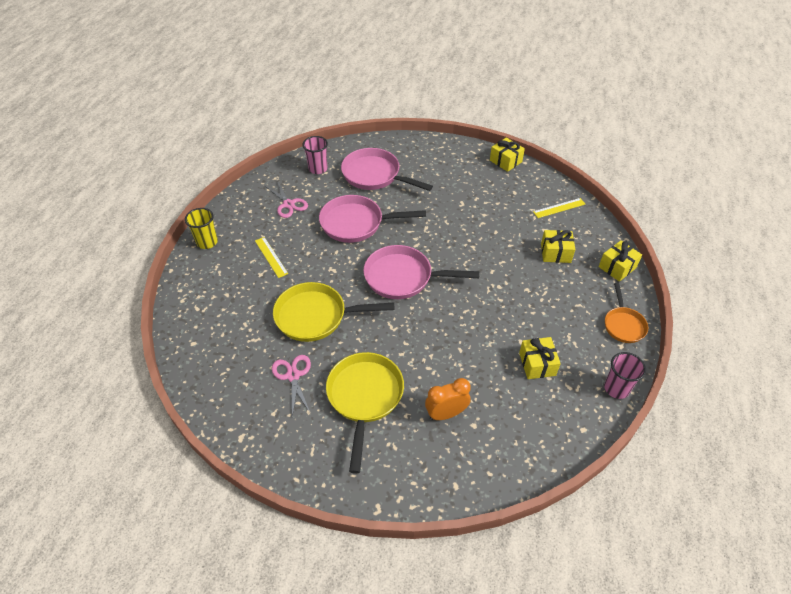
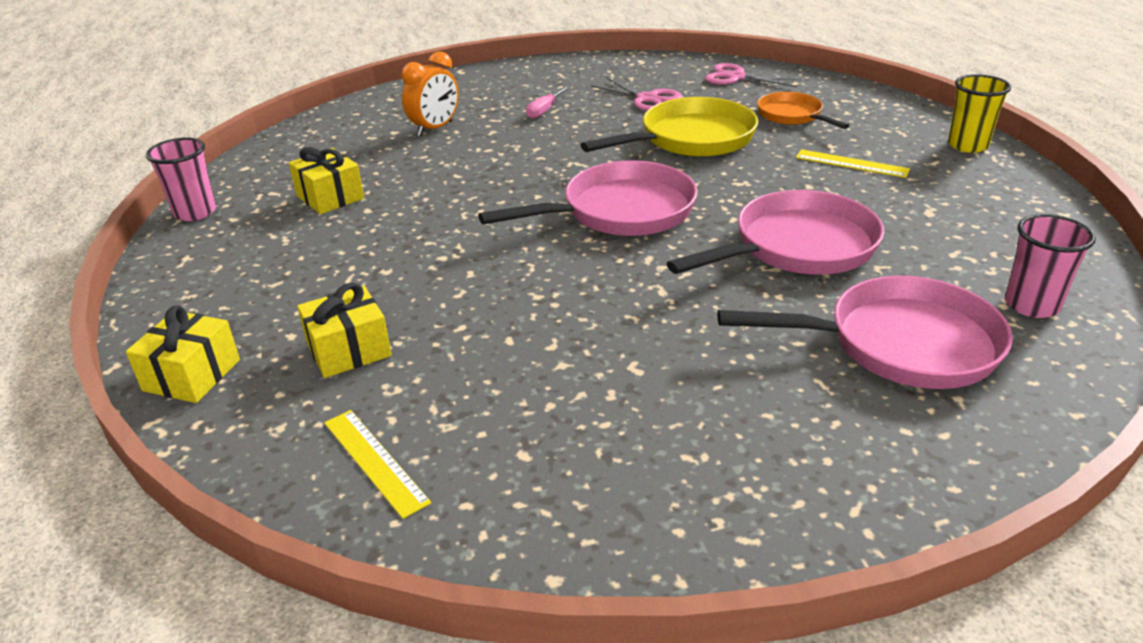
camera: 150 degrees right, 15 degrees down
(288, 204) = (958, 227): pink scissors -> pink scissors (736, 77)
(364, 398) = (544, 110): yellow pan -> pink screwdriver
(505, 161) = (619, 552): yellow gift -> none
(559, 208) = (374, 461): yellow ruler -> yellow ruler turned 75 degrees counterclockwise
(623, 324) = (180, 285): orange pan -> orange pan (792, 116)

